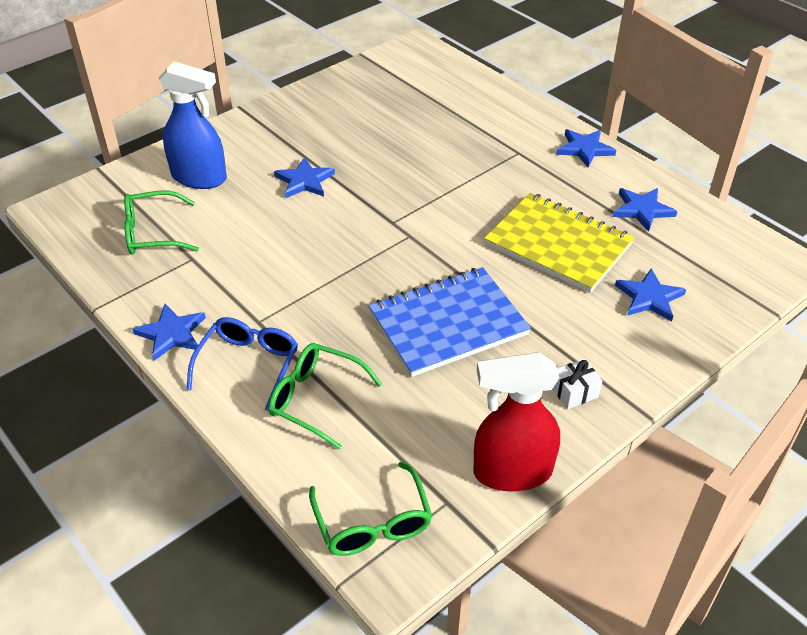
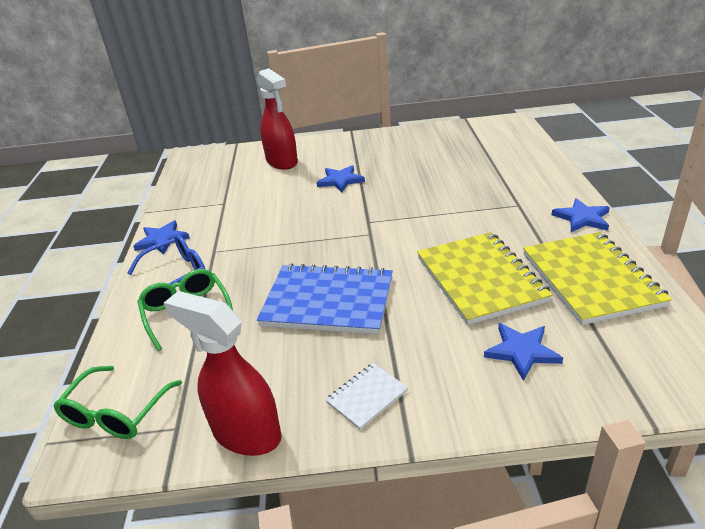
camera: 40 degrees right, 10 degrees down
(153, 233) = (221, 183): green glasses -> none
(200, 178) = (282, 162): blue spray bottle -> red spray bottle
(574, 392) = (367, 397): white gift -> white notebook
(642, 210) = (591, 279): blue star -> yellow notebook

